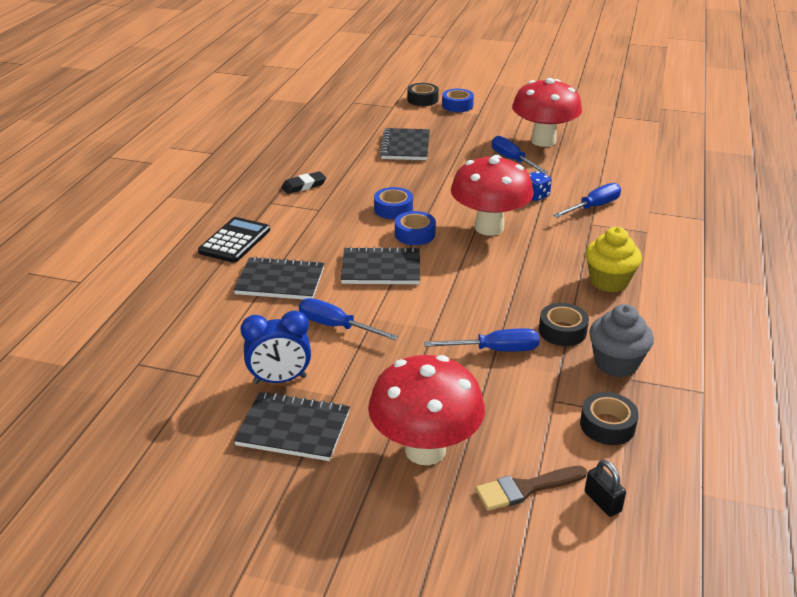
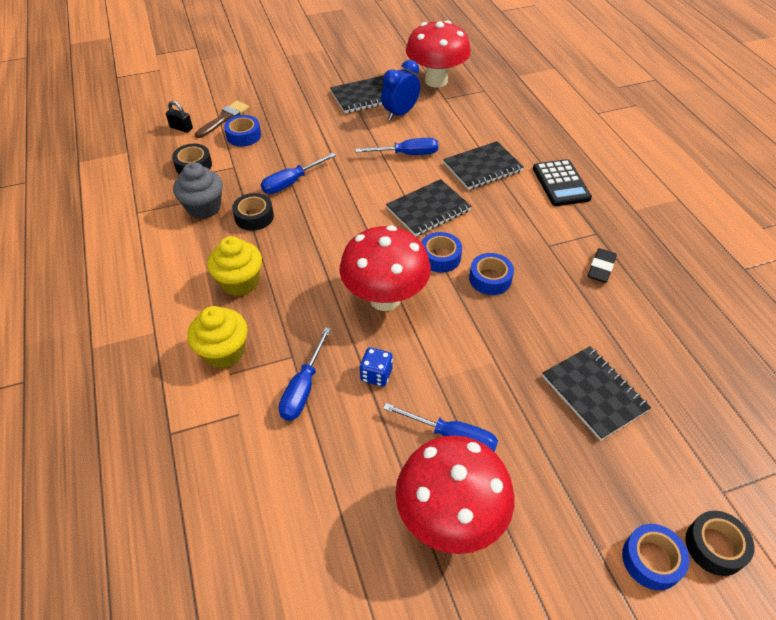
camera: 145 degrees right, 15 degrees up
(425, 450) = (288, 114): red mushroom -> red mushroom (436, 81)
(513, 442) = (243, 136): none -> blue tape
(645, 243) = (224, 352): none -> yellow cupcake

